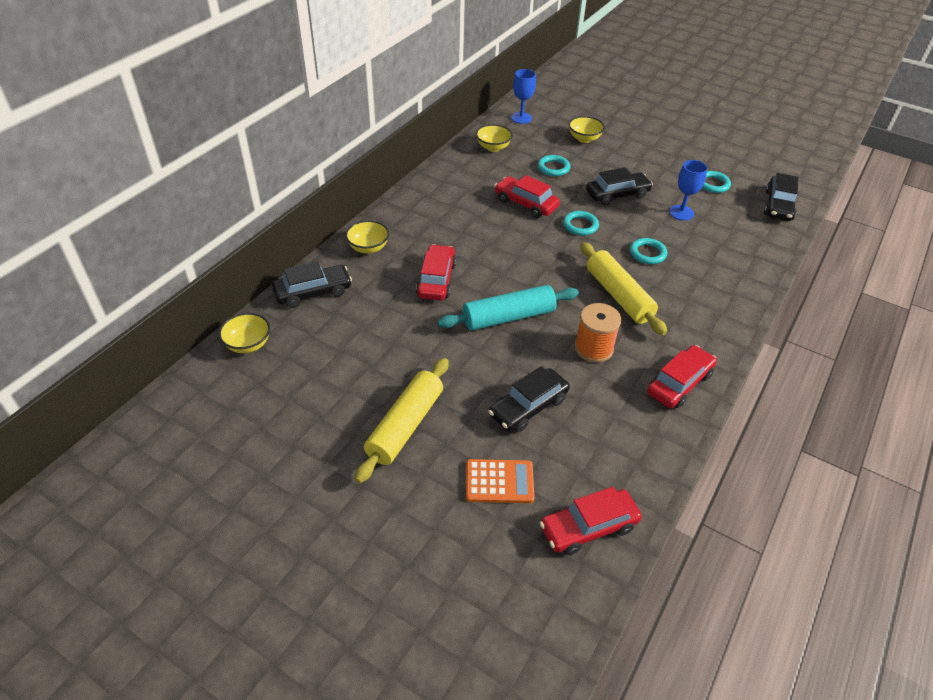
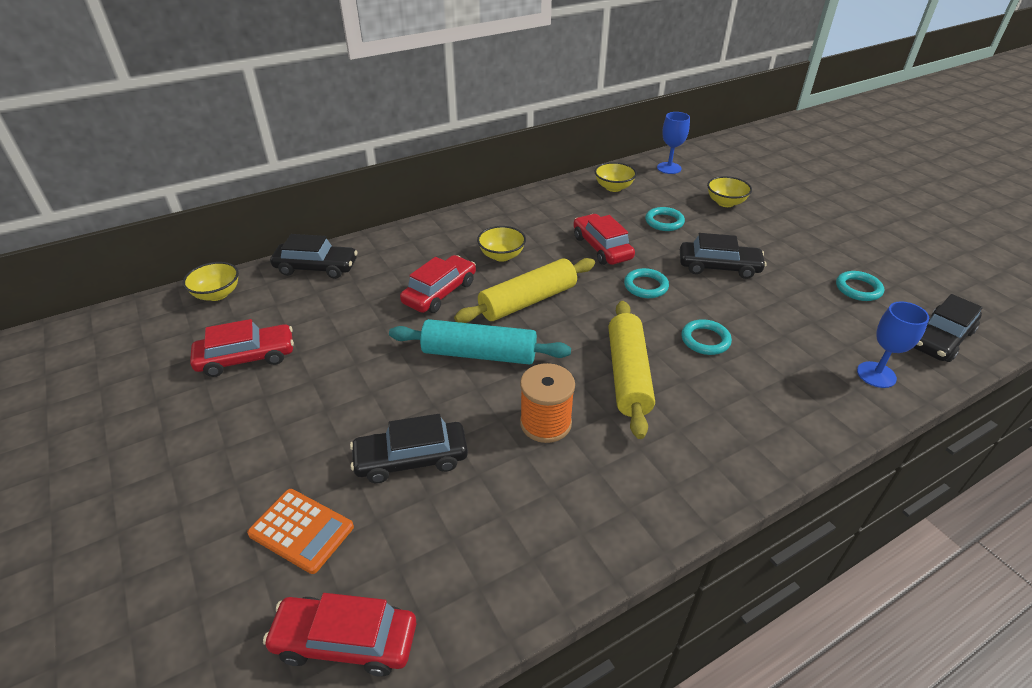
camera: 30 degrees right, 5 degrees down
(368, 248) = (404, 244): yellow bowl -> yellow bowl (501, 256)
(405, 426) = (270, 425): yellow rolling pin -> yellow rolling pin (528, 301)
(679, 383) = (620, 509): red car -> red car (246, 357)
(681, 213) = (788, 308): blue goblet -> blue goblet (876, 375)

